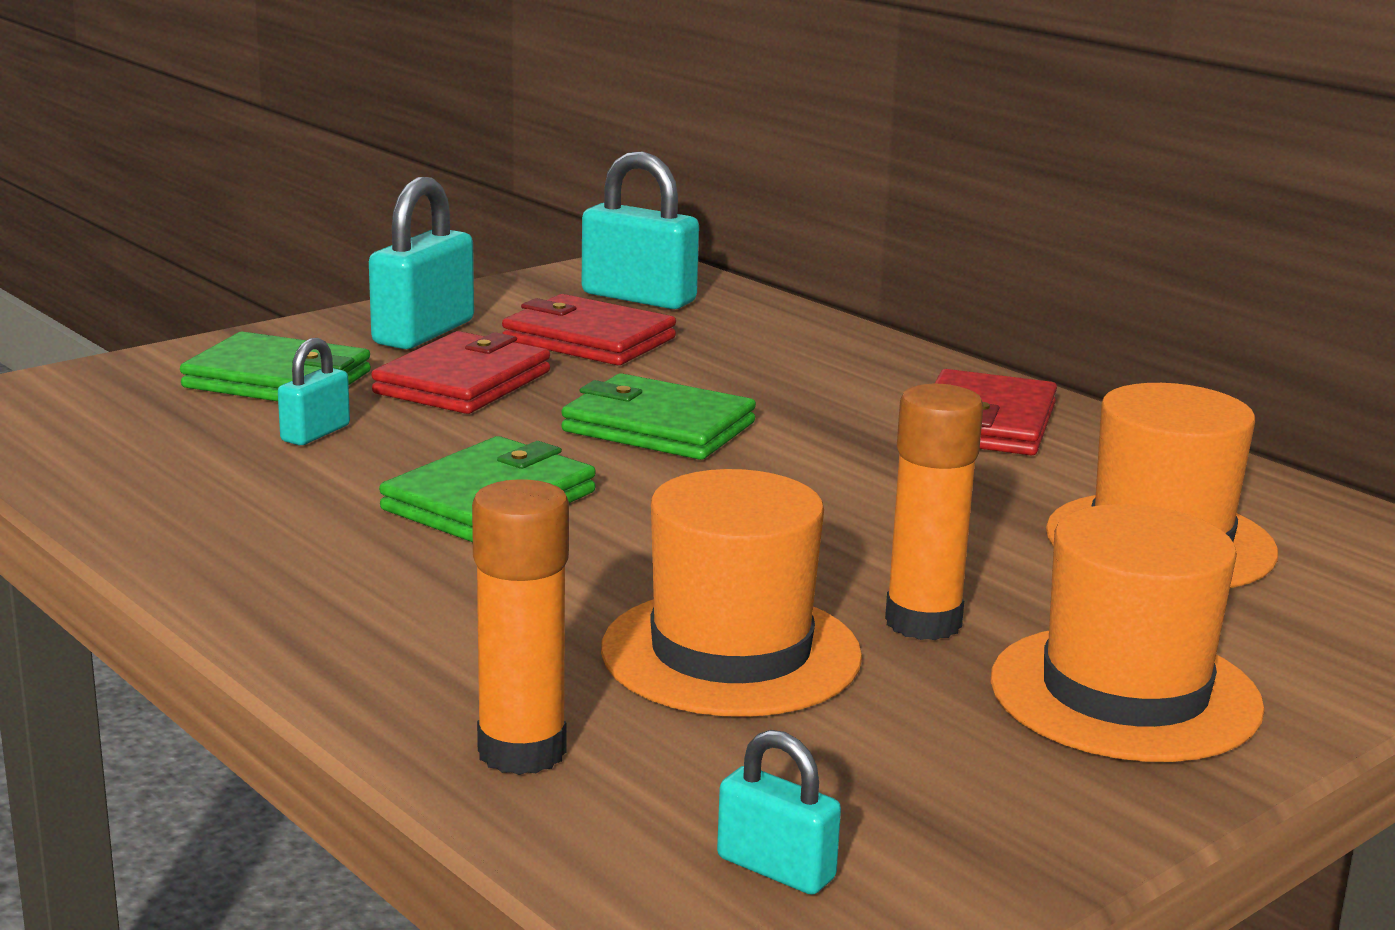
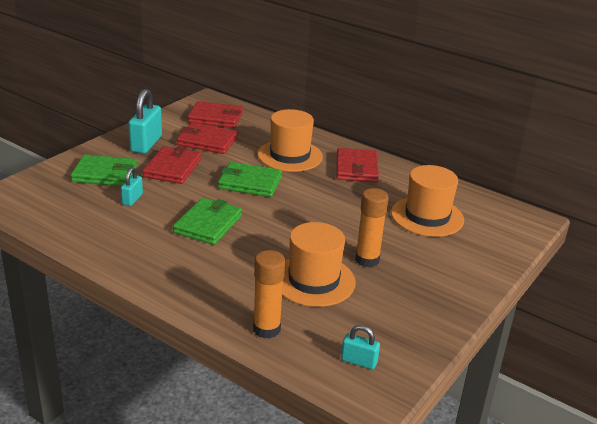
camera: 15 degrees left, 10 degrees up
(638, 298) = (215, 118): turquoise padlock -> red wallet
(1125, 693) = (435, 280): orange hat -> orange hat (290, 156)

